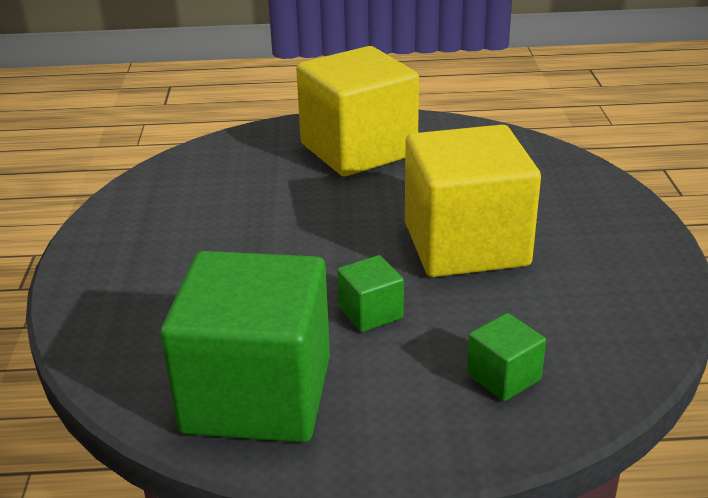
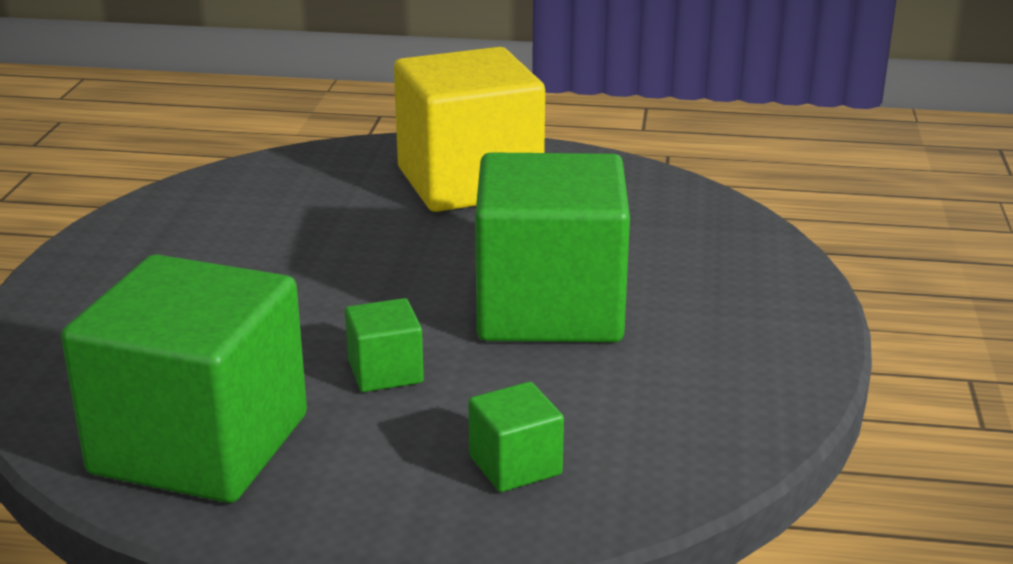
camera: 10 degrees right, 5 degrees down
(465, 244) = (549, 308): yellow cube -> green cube

